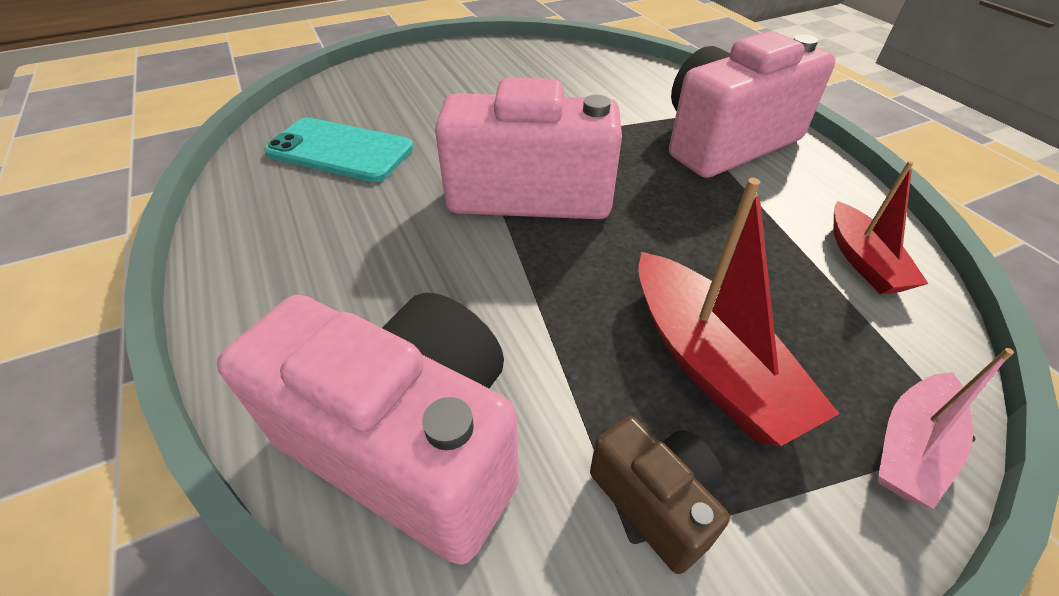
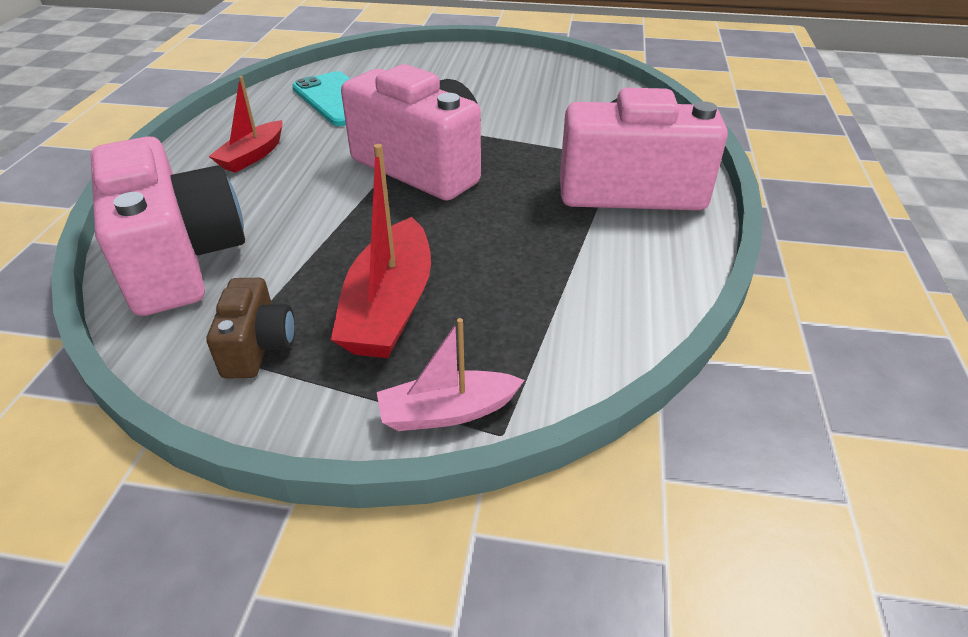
camera: 35 degrees right, 5 degrees down
(863, 261) = (607, 308): red boat -> red boat (252, 156)

